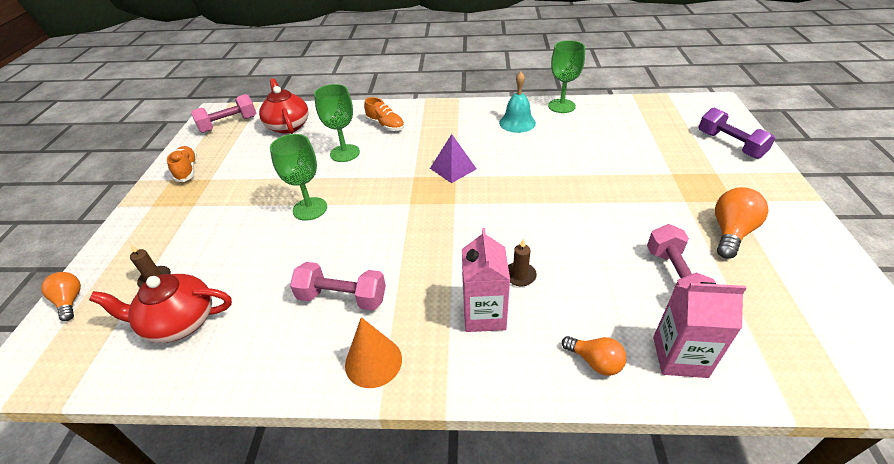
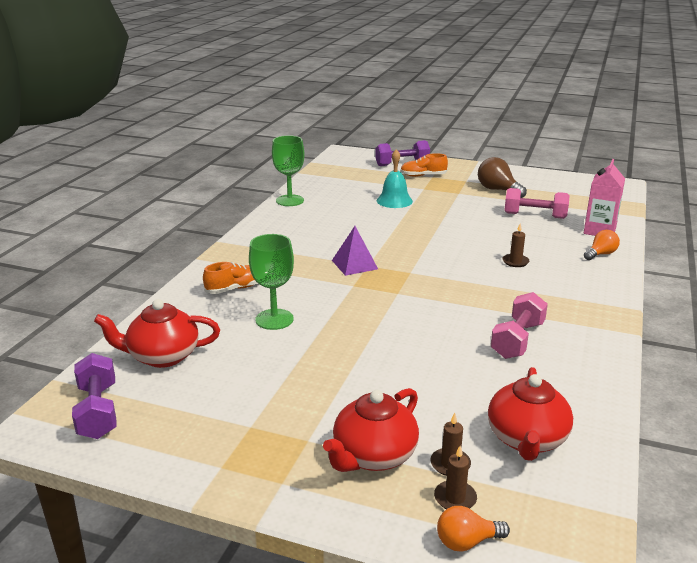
camera: 75 degrees left, 15 degrees down
(116, 288) = (455, 498): none -> brown candle
(171, 238) = (373, 456): none -> red teapot
(187, 170) = (208, 450): orange shoe -> orange shoe (423, 176)
(228, 124) = (98, 411): pink dumbbell -> purple dumbbell
(310, 209) = (372, 349): green goblet -> none
(373, 361) = (592, 332): orange cone -> none
(484, 314) = (552, 282): pink carton -> none
(517, 122) = (300, 223): turquoise bell -> turquoise bell (394, 201)
(730, 232) = (498, 190): orange light bulb -> brown light bulb

